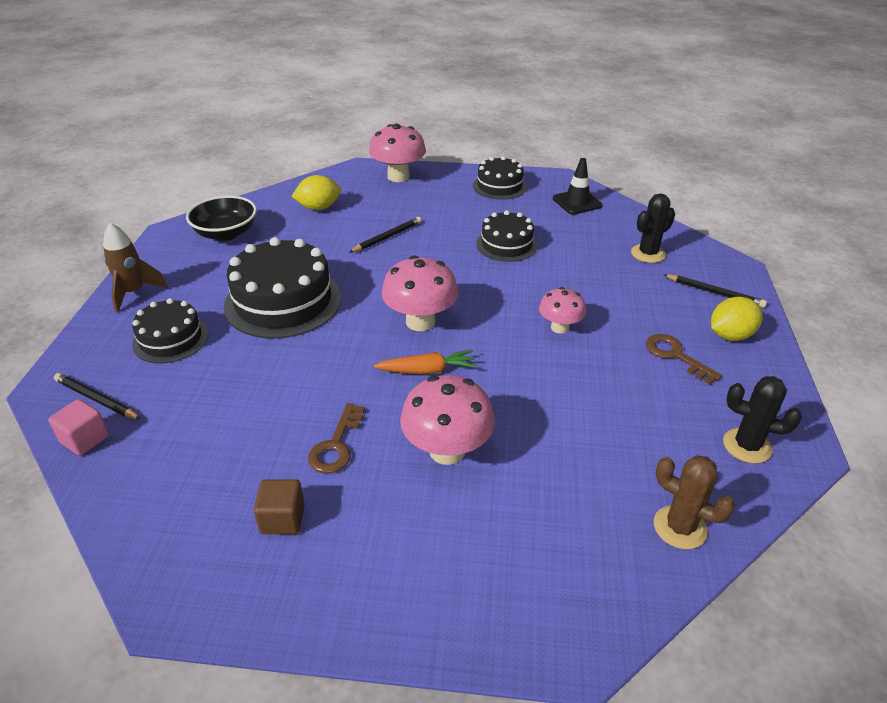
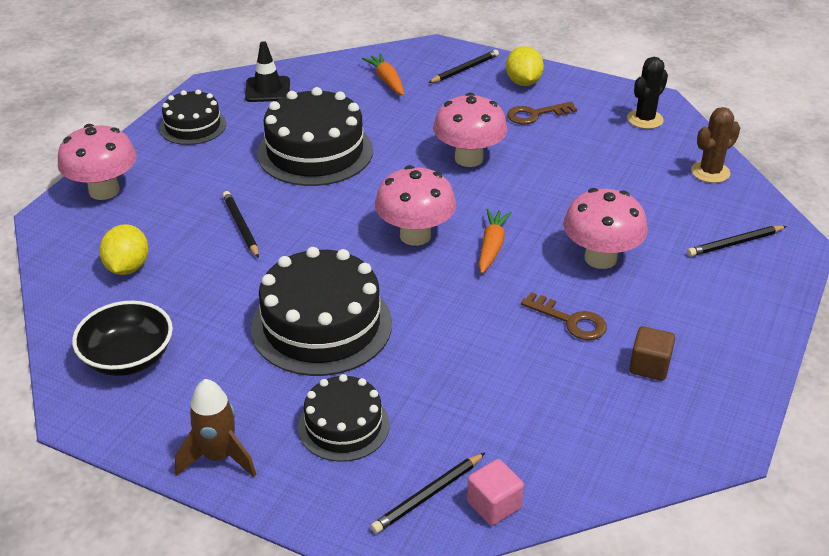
camera: 70 degrees left, 0 degrees up
(506, 244) = (315, 152): black cake -> black cake, size x1.69
(539, 573) = (735, 243): none -> black pencil
(560, 327) = (469, 158): pink mushroom -> pink mushroom, size x1.63
(648, 254) = (387, 80): black cactus -> orange carrot

